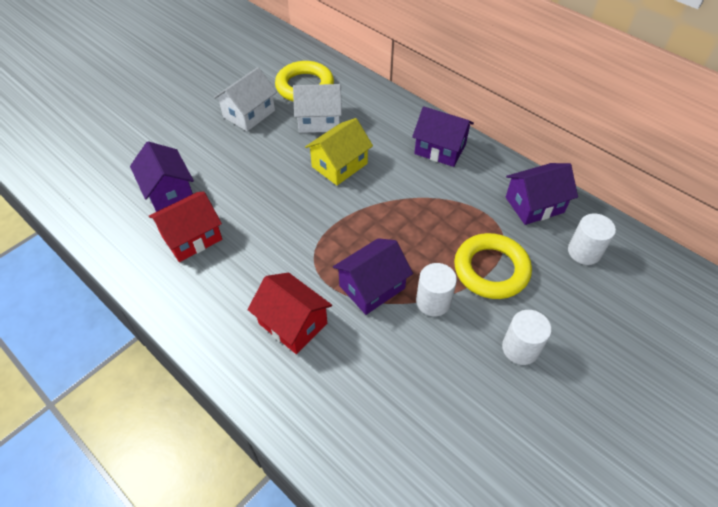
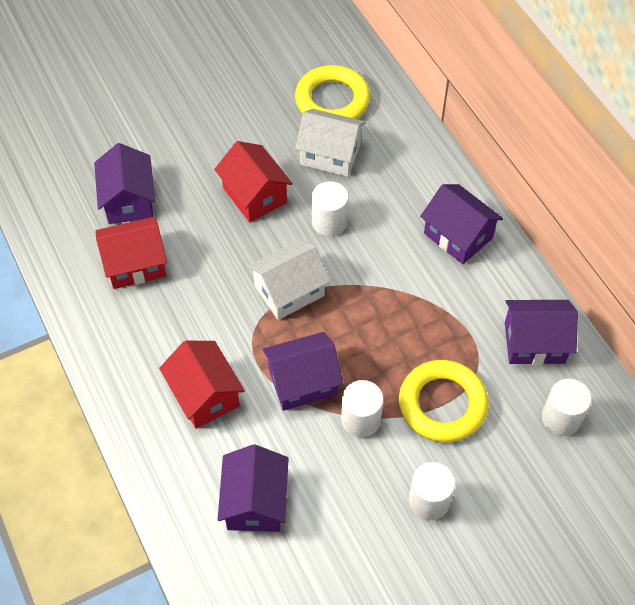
camera: 20 degrees right, 5 degrees up
(249, 114) = (251, 122): white house -> white house (289, 291)
(272, 162) = (254, 195): none -> red house
(339, 165) = (329, 222): yellow house -> white cylinder
(375, 400) = (255, 502): none -> purple house

